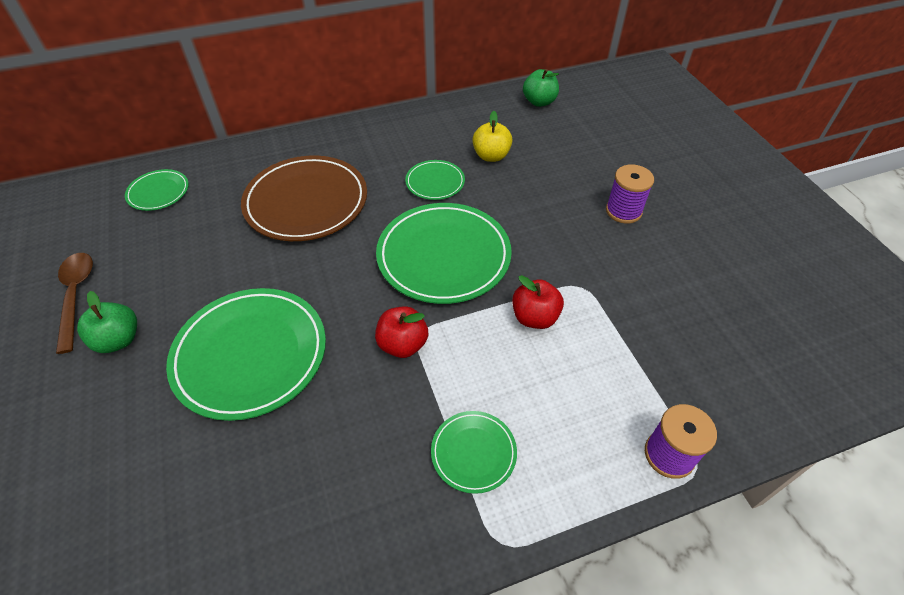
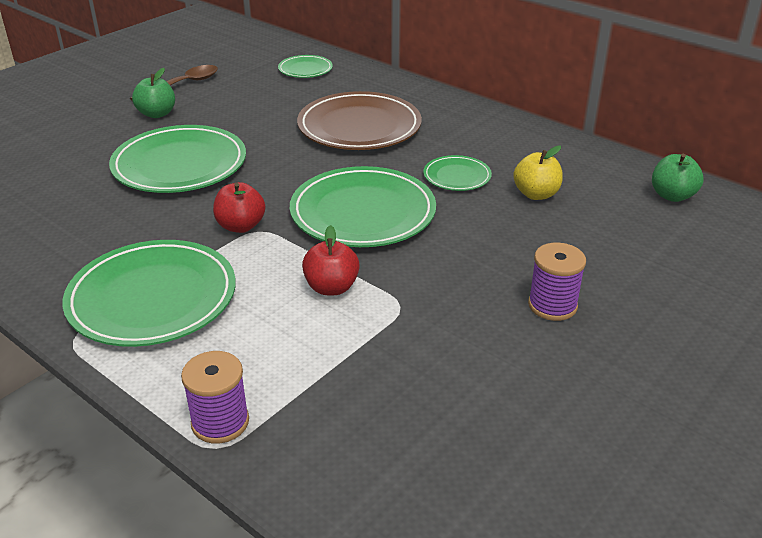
camera: 60 degrees right, 15 degrees down
(473, 452) = (152, 298): green plate -> green plate, size x2.00

